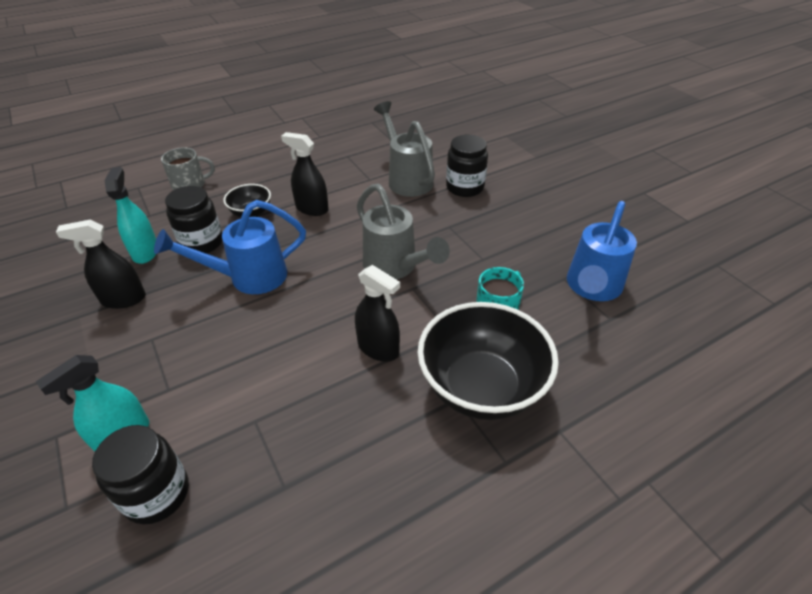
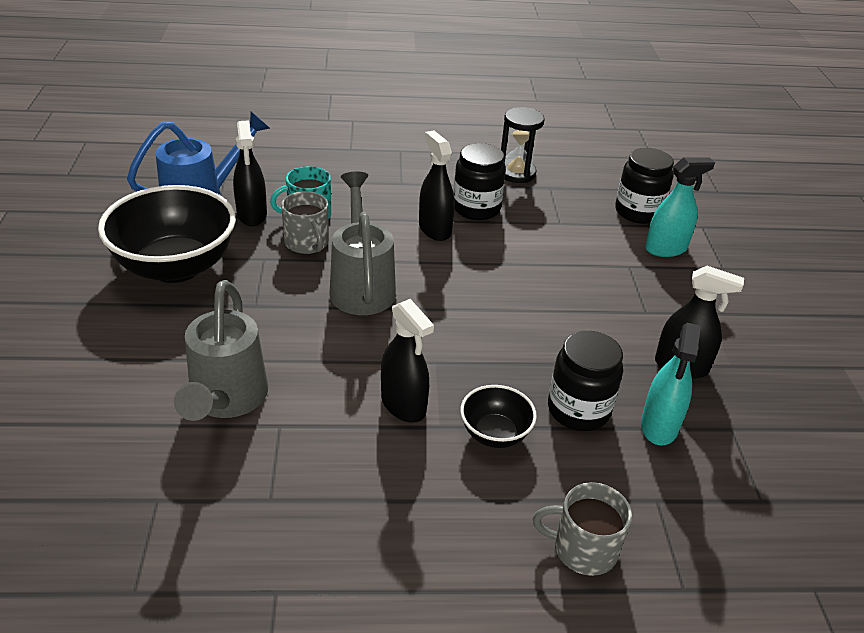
camera: 155 degrees left, 5 degrees down
(248, 278) = (530, 337): blue watering can -> none
(338, 495) = (516, 173): none -> black hourglass
(465, 187) = (167, 350): black jar -> black jar (476, 208)
(468, 285) = (307, 243): none -> grey mug
(481, 387) = (377, 182): black bowl -> black bowl (176, 267)
(538, 292) = (252, 215): none -> black spray bottle

